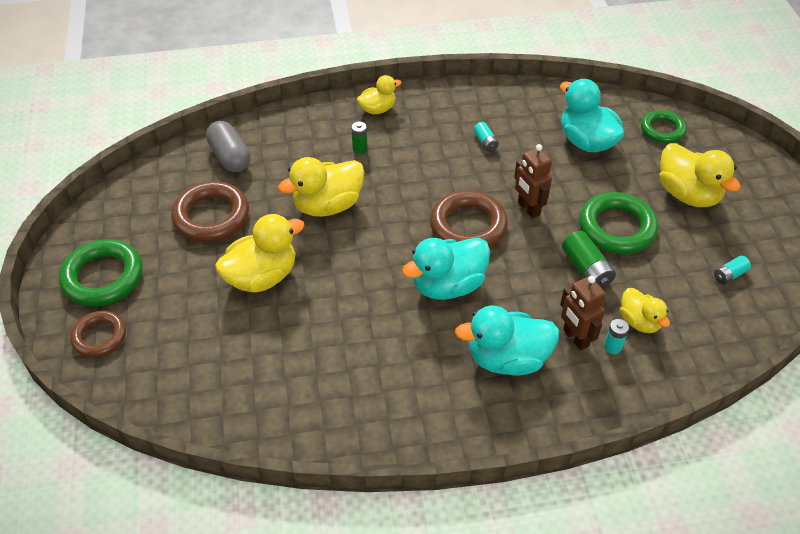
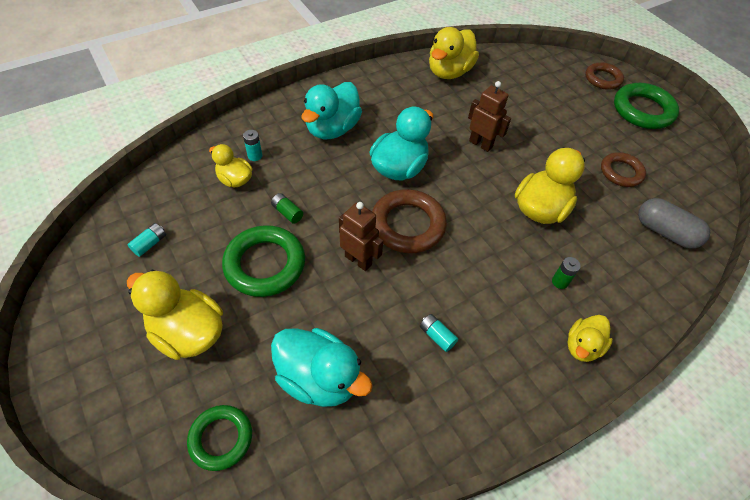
camera: 155 degrees right, 5 degrees up
(211, 216) = (621, 172): brown ring -> brown ring, size x0.64
(262, 277) = (540, 138): yellow duck -> yellow duck (449, 72)
(507, 359) = (332, 129): turquoise duck -> turquoise duck turned 150 degrees clockwise
(575, 338) = (285, 155): brown robot -> brown robot (480, 144)
(586, 269) = (287, 212): green battery -> green battery, size x0.59

